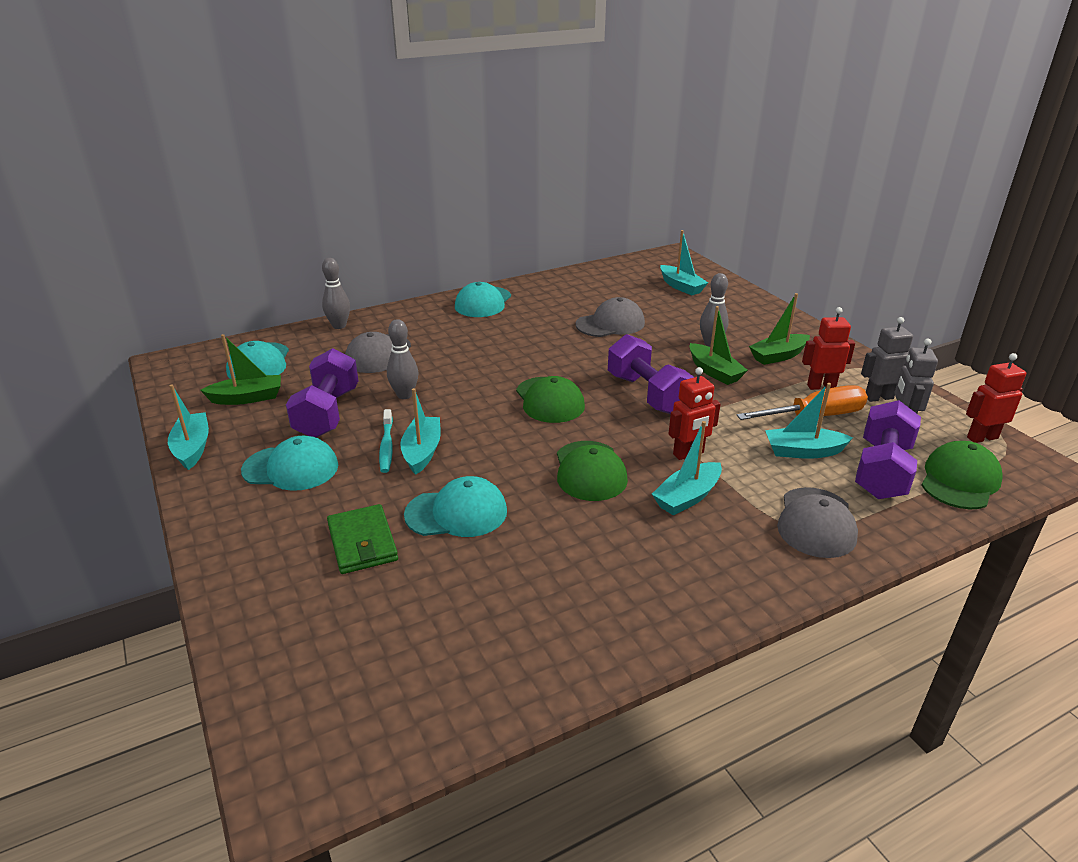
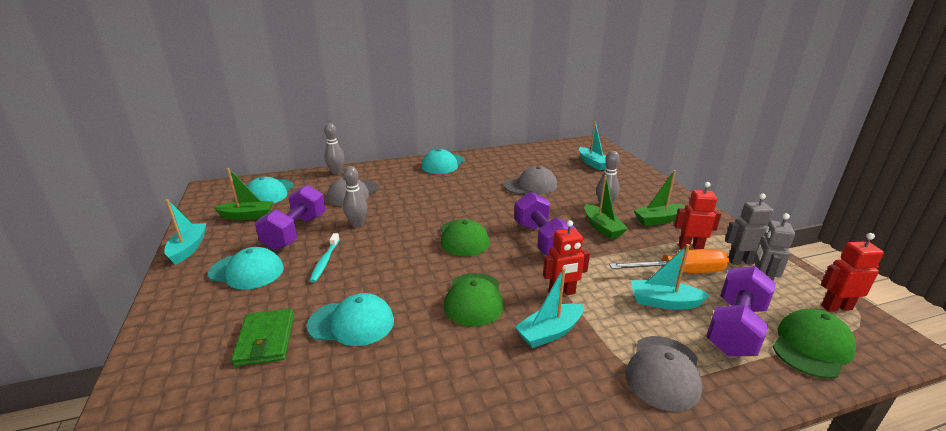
camera: 10 degrees right, 5 degrees down
(422, 452) = (349, 269): turquoise boat -> none

